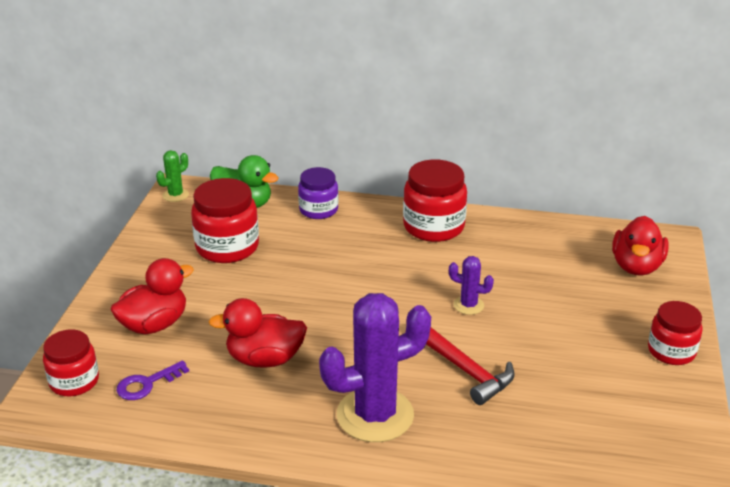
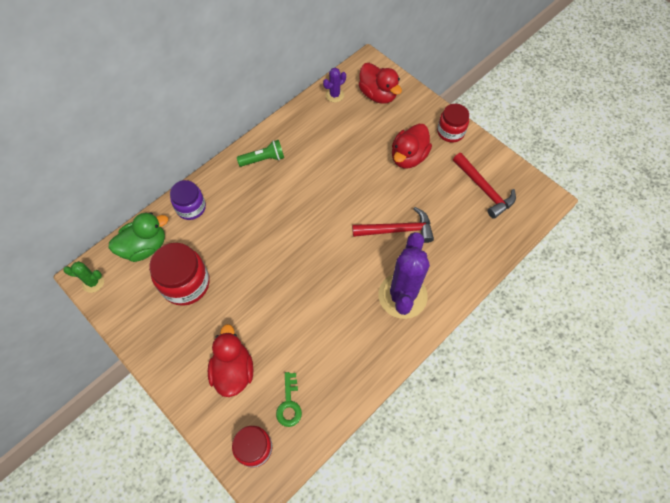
camera: 55 degrees left, 30 degrees up
(147, 384) = (289, 404): purple key -> green key
(175, 195) = (93, 282): green cactus -> green cactus turned 75 degrees counterclockwise
(265, 359) = (315, 324): red duck -> red duck (408, 157)
(433, 227) = (263, 159): red jar -> green flashlight
(468, 305) = (348, 192): purple cactus -> purple cactus (334, 95)
(625, 423) = (484, 189): none -> red hammer

